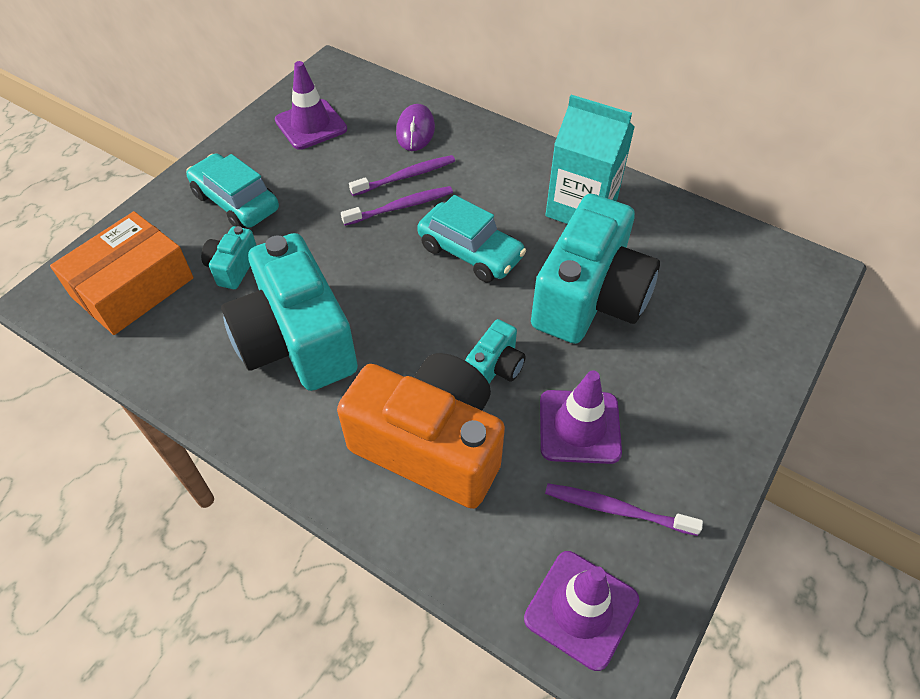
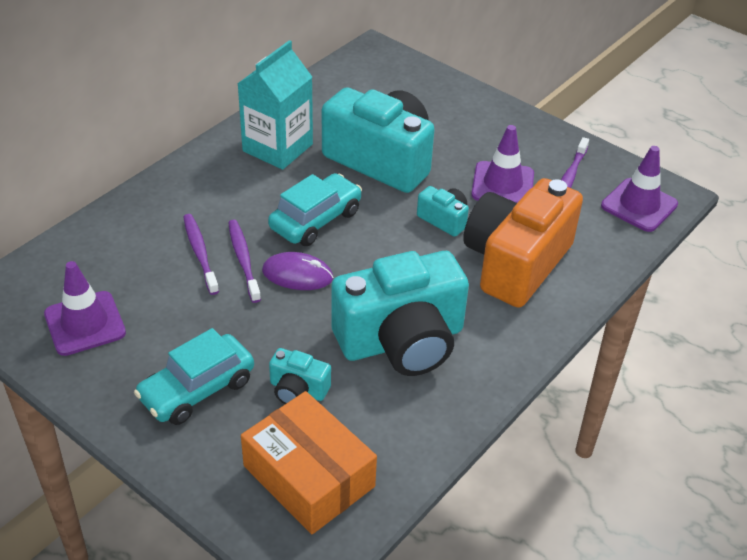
camera: 85 degrees left, 10 degrees down
(415, 130) = (129, 240): purple mouse -> purple mouse (297, 275)

